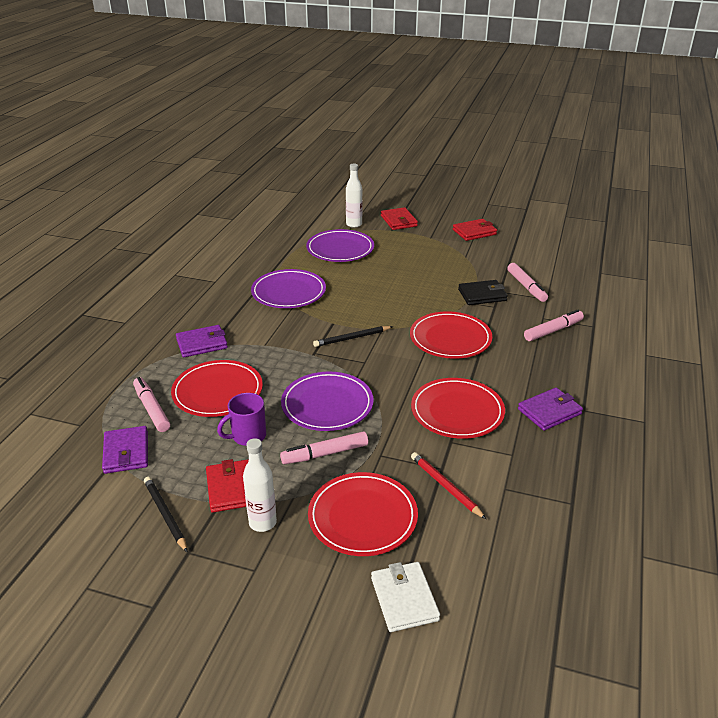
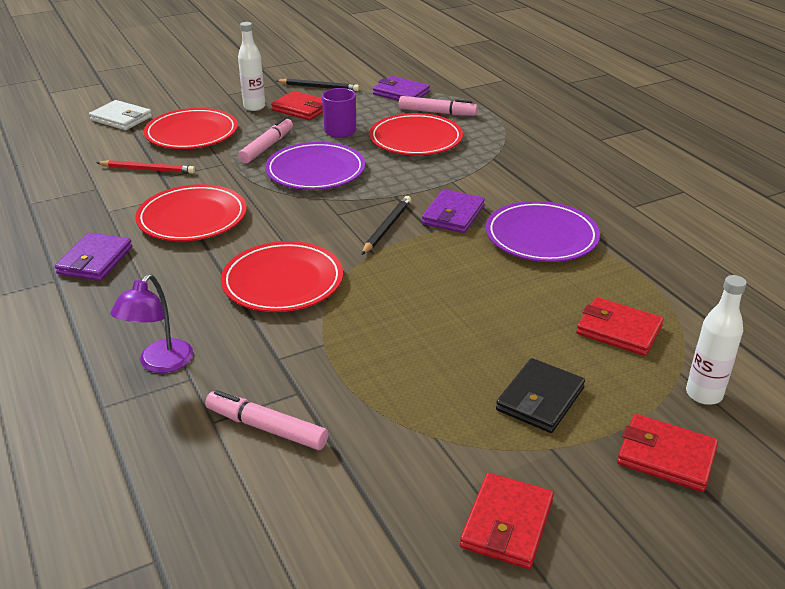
camera: 135 degrees right, 0 degrees up
(202, 344) = (503, 157): purple wallet -> purple wallet (453, 215)
(340, 249) = (618, 330): purple plate -> red wallet
(482, 295) = (316, 369): black wallet -> black wallet (540, 399)
(553, 331) = (160, 364): pink marker -> purple lamp

